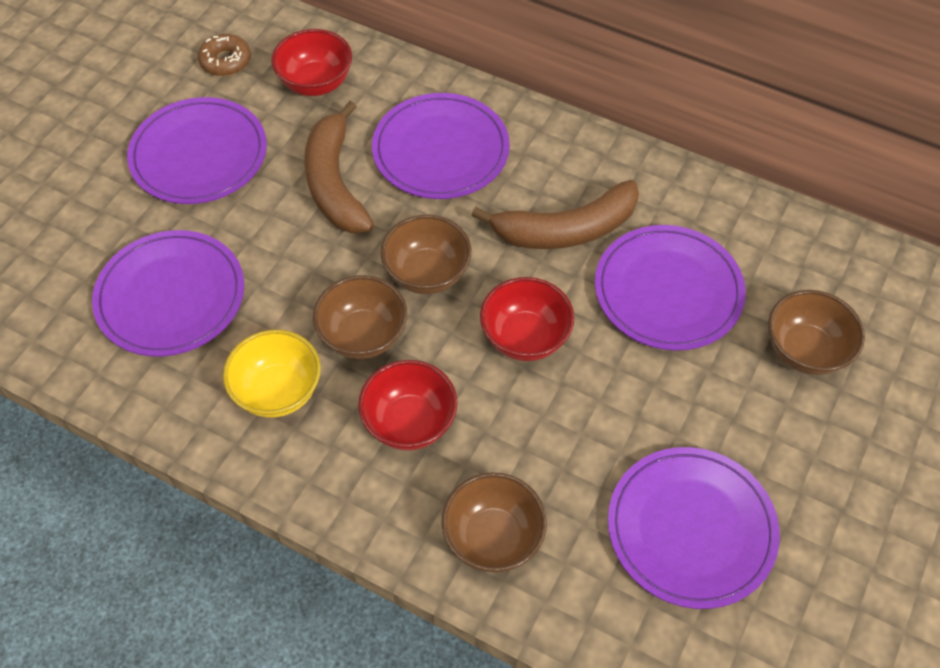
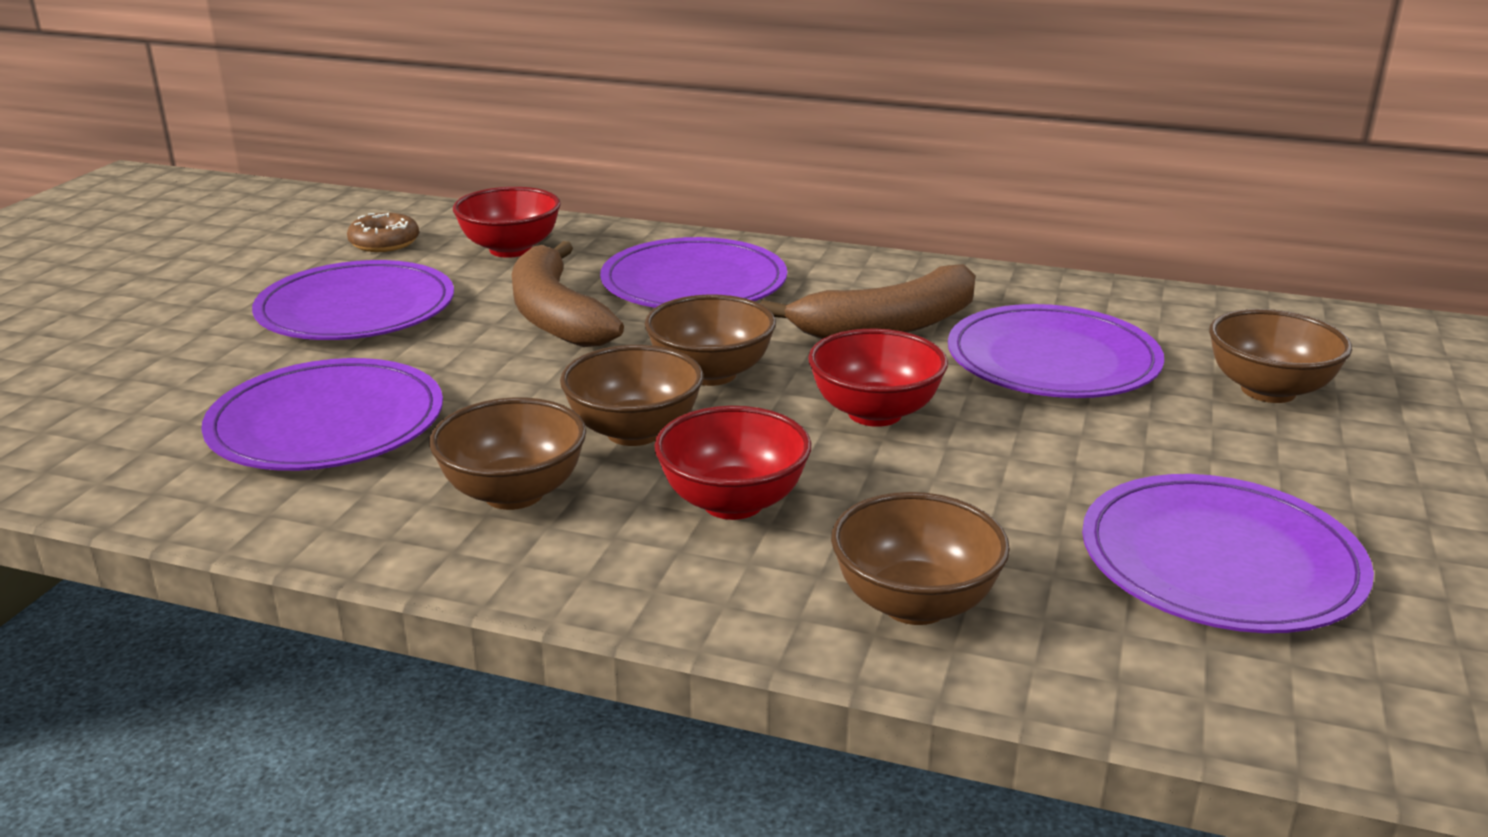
camera: 10 degrees left, 30 degrees down
(278, 391) = (514, 493): yellow bowl -> brown bowl

